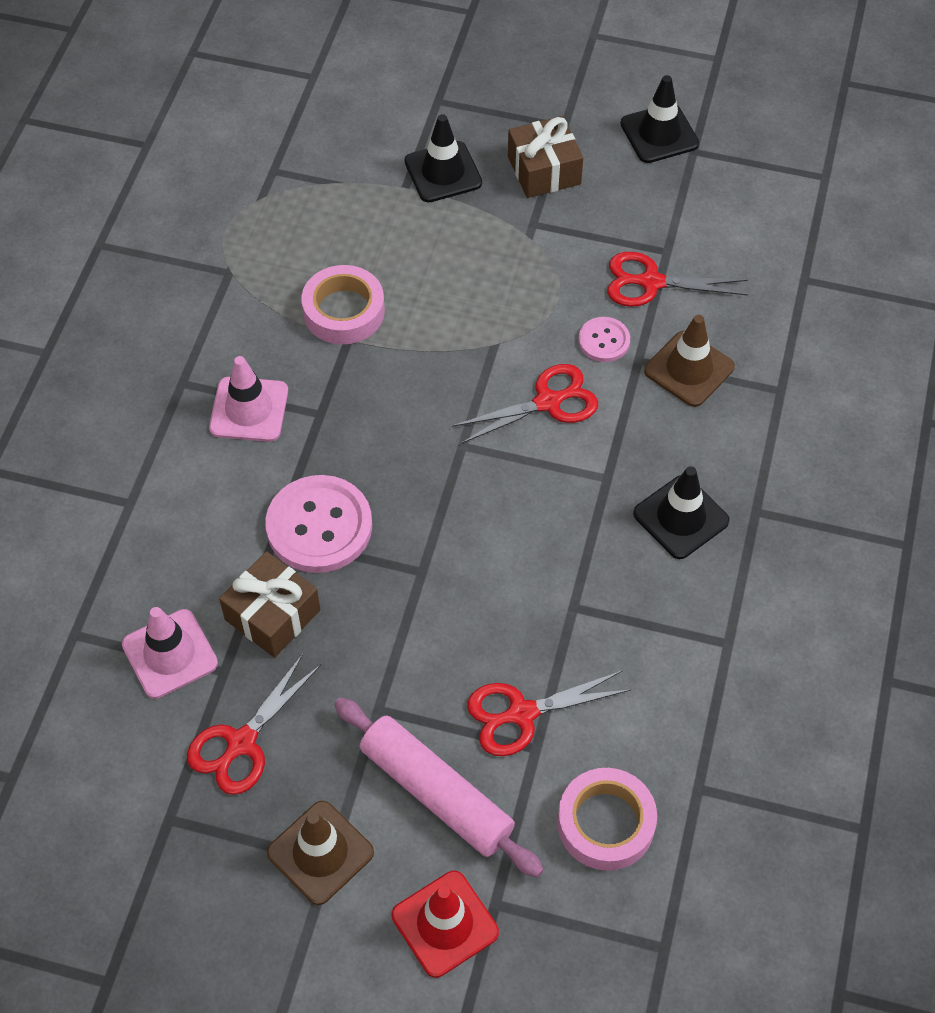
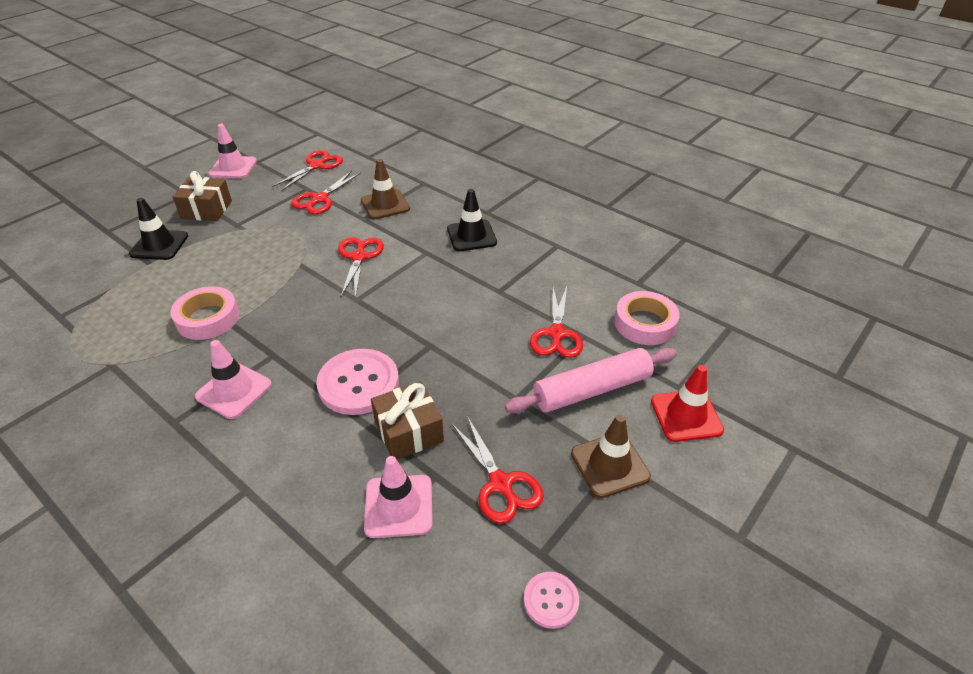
camera: 65 degrees left, 15 degrees down
(604, 341) = (339, 225): pink button -> pink button (551, 600)
(659, 134) = (233, 167): black traffic cone -> pink traffic cone
(732, 229) = (316, 166): none -> red scissors

